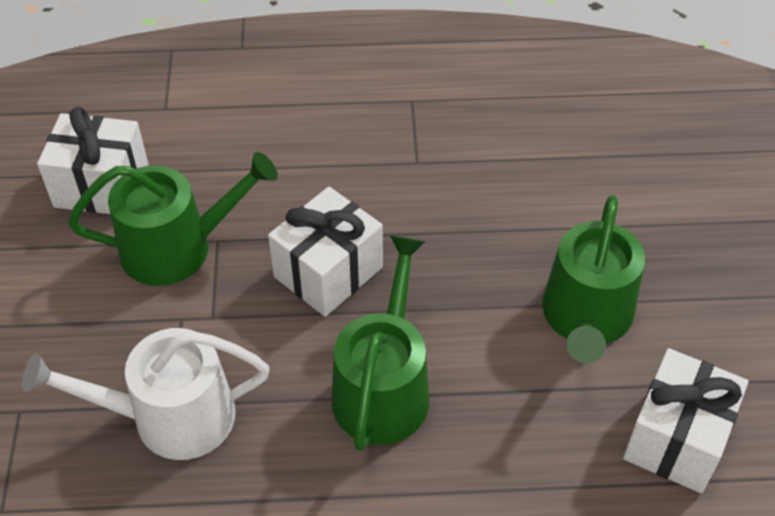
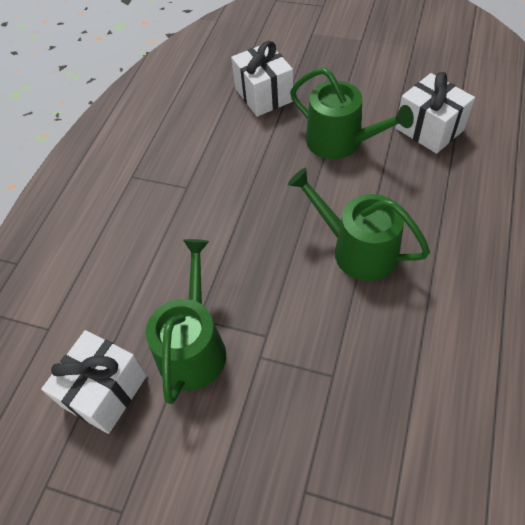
camera: 65 degrees left, 5 degrees up
(170, 417) = (343, 380): white watering can -> none
(328, 272) = (256, 257): white gift -> white gift (264, 95)

